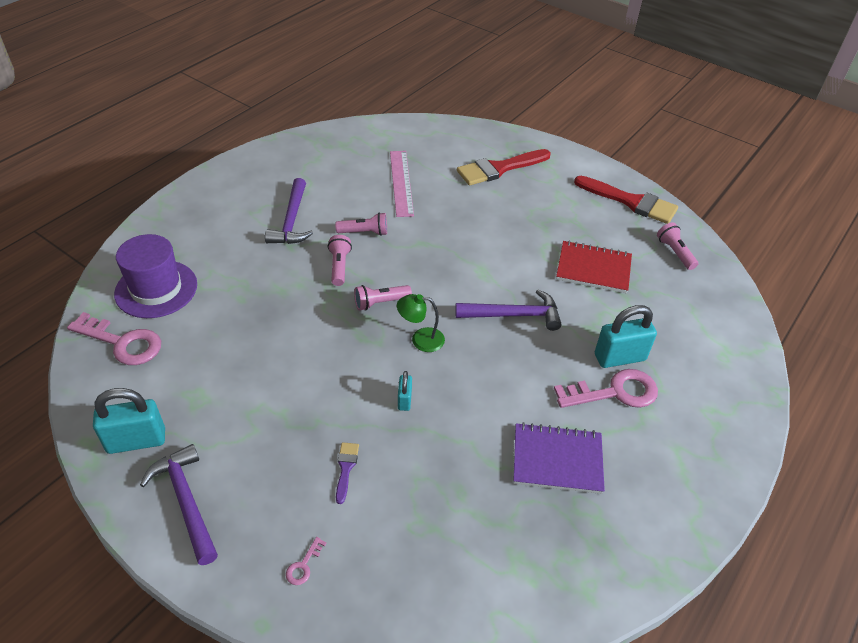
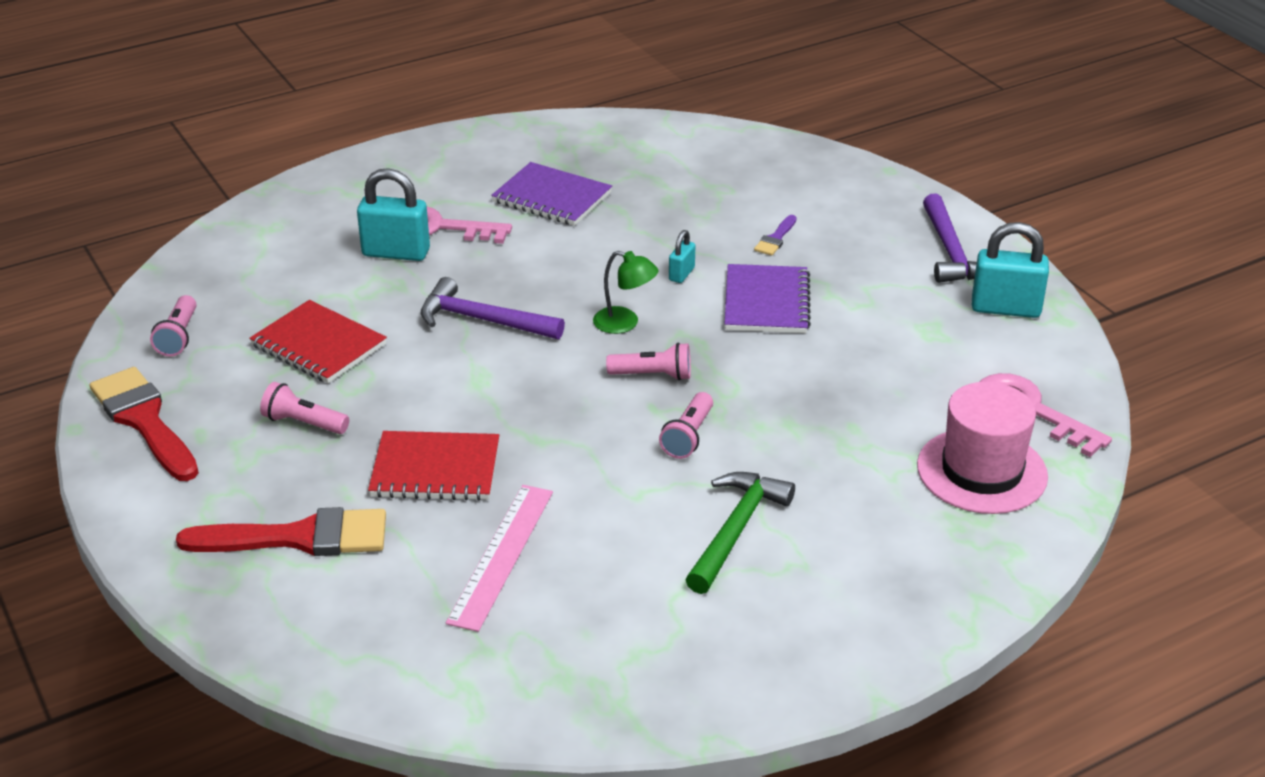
camera: 155 degrees left, 10 degrees down
(156, 289) = (981, 471): purple hat -> pink hat
(292, 221) = (735, 530): purple hammer -> green hammer
(303, 565) = (842, 191): pink key -> none
(329, 389) = (766, 302): none -> purple notebook
(364, 232) = (621, 479): pink flashlight -> pink flashlight (304, 423)
(464, 214) = (435, 469): none -> red notebook

